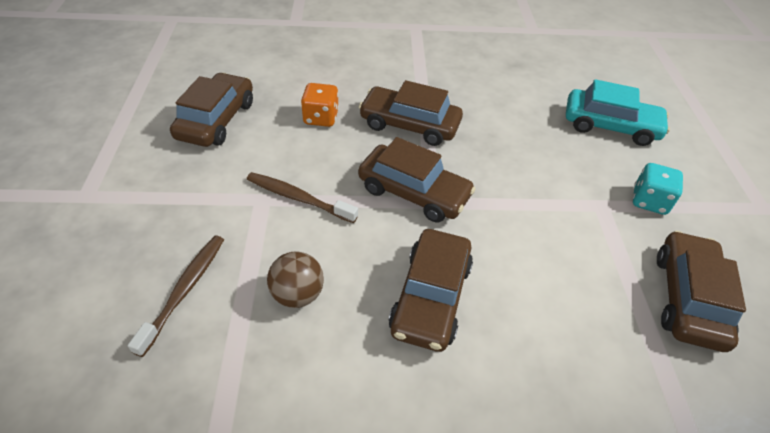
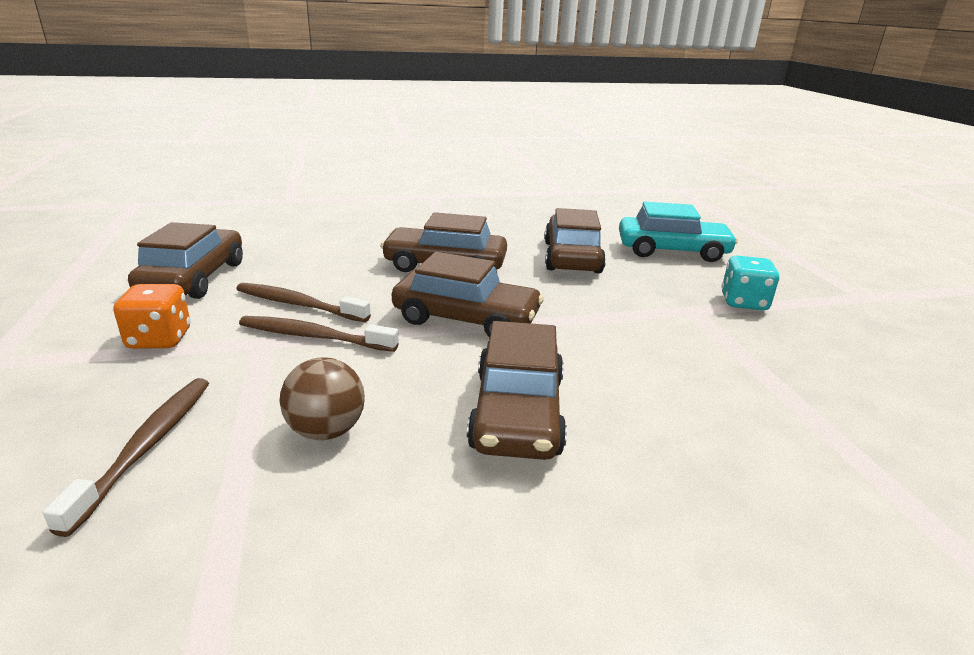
camera: 10 degrees left, 20 degrees down
(290, 160) = (298, 305): none -> brown toothbrush
(321, 118) = (333, 267): orange dice -> orange dice (159, 339)
(688, 298) = (832, 377): brown car -> brown car (571, 257)

